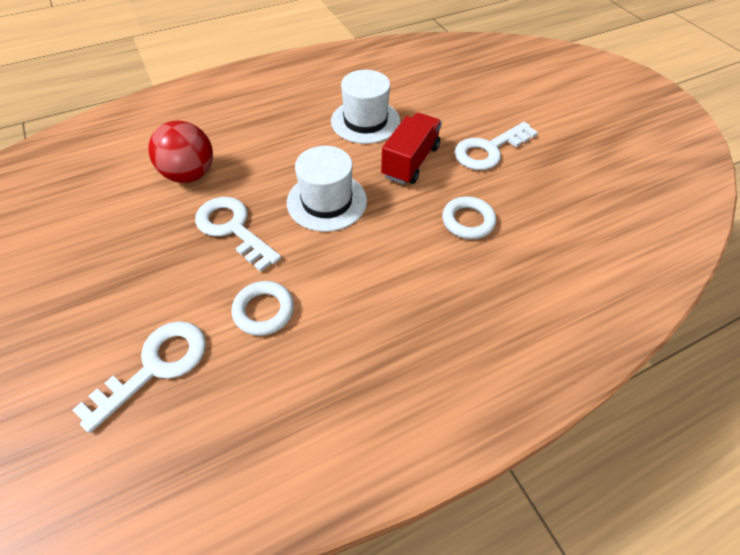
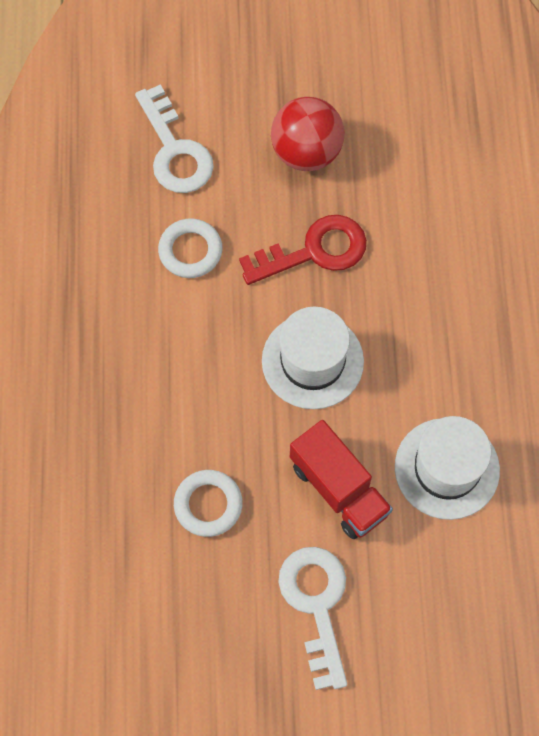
camera: 115 degrees right, 15 degrees up
(190, 174) = (426, 227): red ball -> red ball (306, 152)
(233, 229) = (314, 251): white key -> red key

